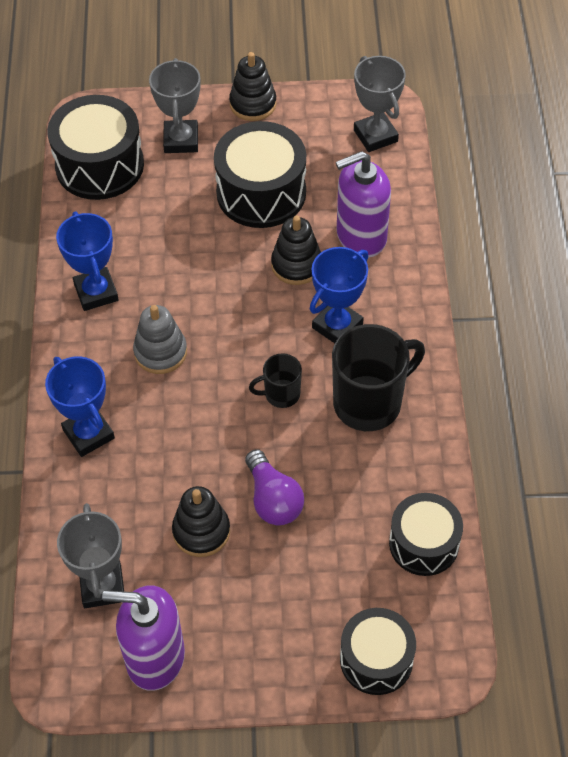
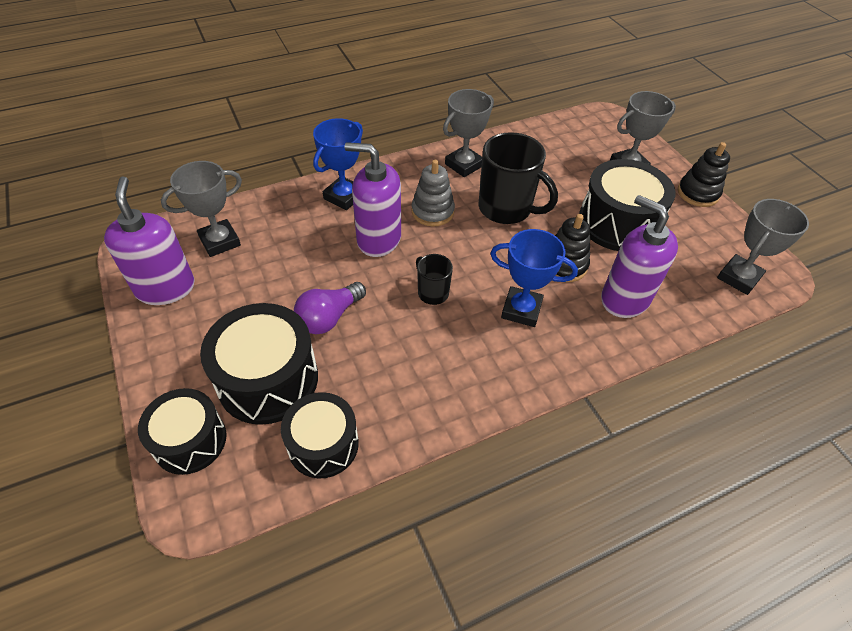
camera: 65 degrees right, 5 degrees down
(96, 292) = (464, 165): blue trophy -> grey trophy
(99, 165) = (571, 135): black drum -> black drum (268, 379)
(179, 419) = (378, 239): none -> purple soap dispenser
(201, 531) = (284, 282): black stacking toy -> none
(369, 403) = (455, 356): black mug -> black mug (506, 209)

